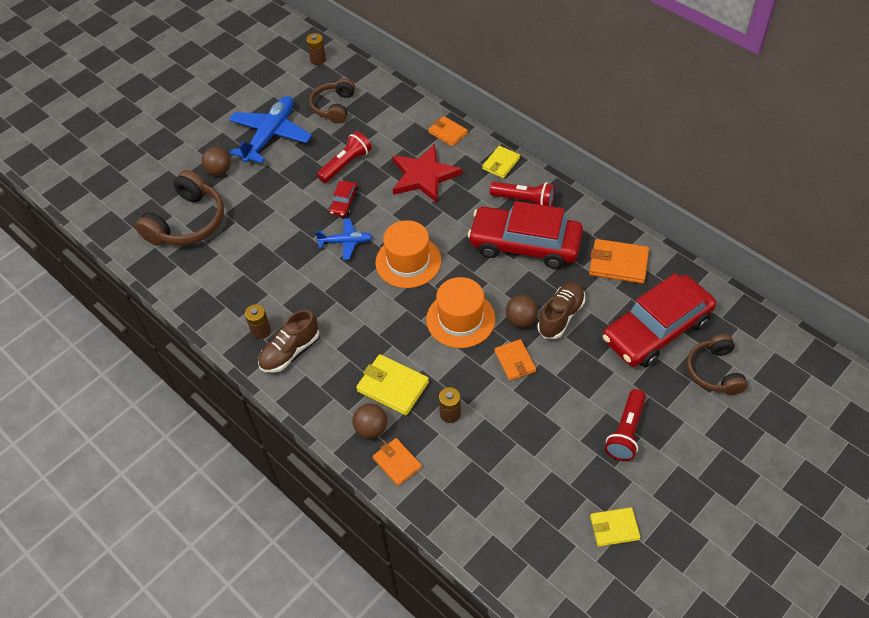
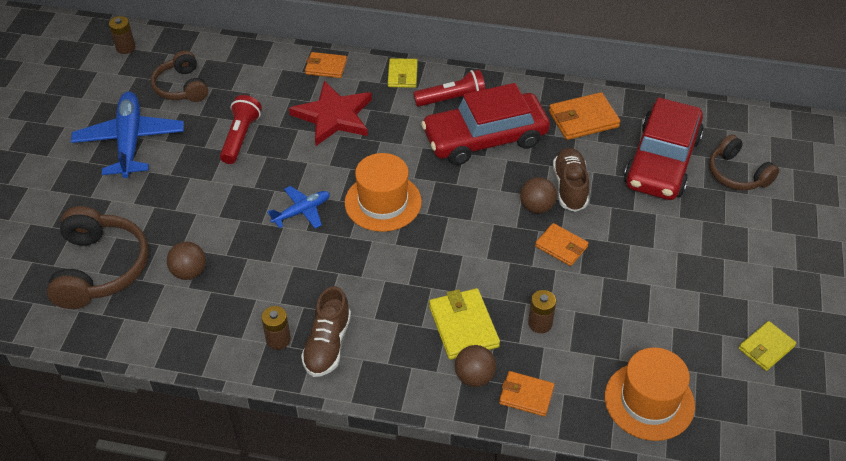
camera: 35 degrees left, 5 degrees down
(219, 171) = (96, 200): brown ball -> brown ball (189, 272)
(344, 202) = (268, 175): red car -> none
(392, 387) = (463, 326): yellow wallet -> yellow wallet turned 75 degrees clockwise
(460, 319) = (479, 232): orange hat -> orange hat (649, 401)
(626, 432) = (708, 260): red flashlight -> none

